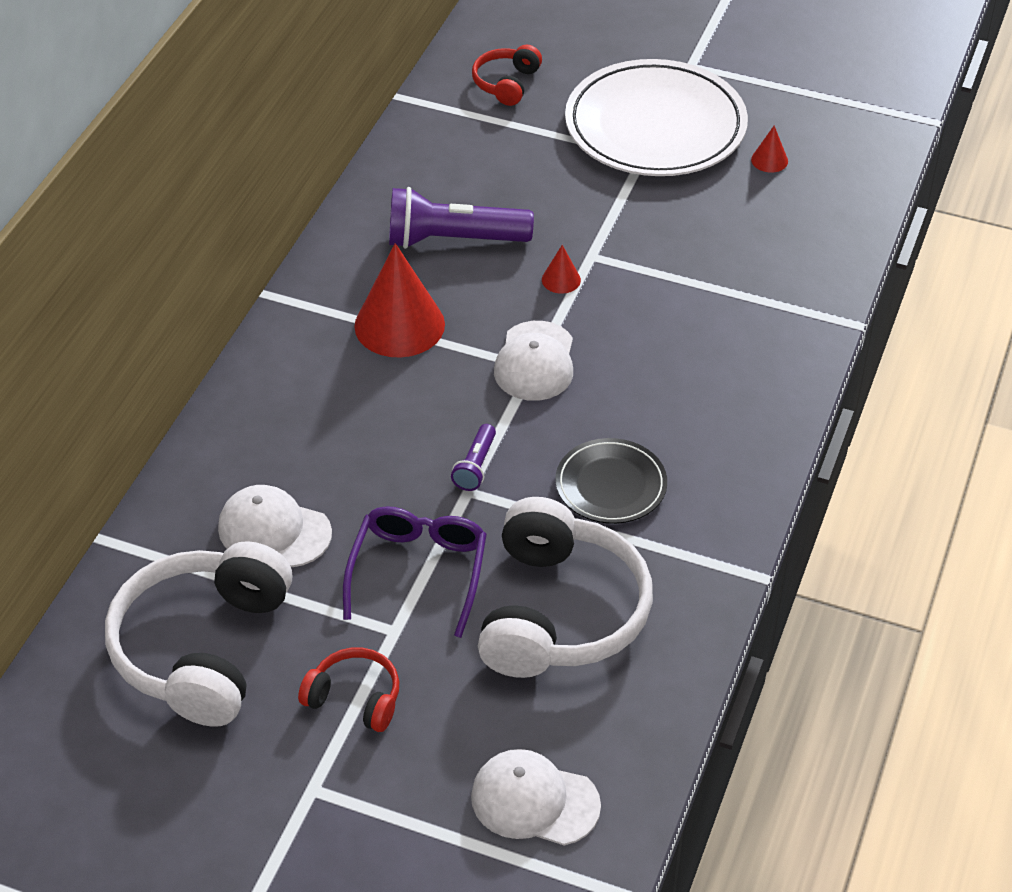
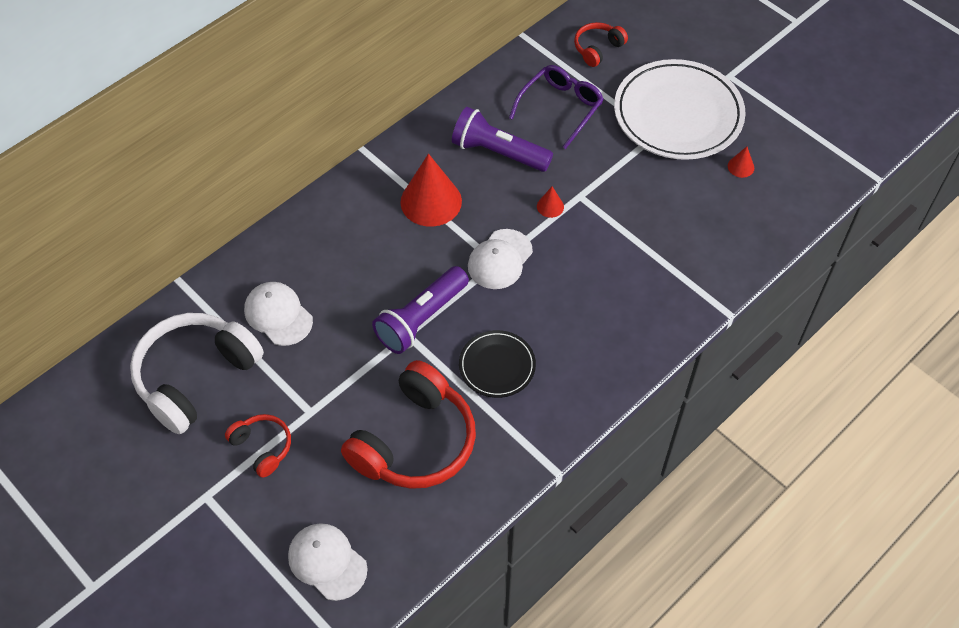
camera: 25 degrees right, 10 degrees up
(418, 573) = (346, 378): purple glasses -> purple glasses (560, 108)
(476, 466) = (421, 319): purple flashlight -> purple flashlight, size x2.04
(560, 612) = (415, 441): white headphones -> red headphones

